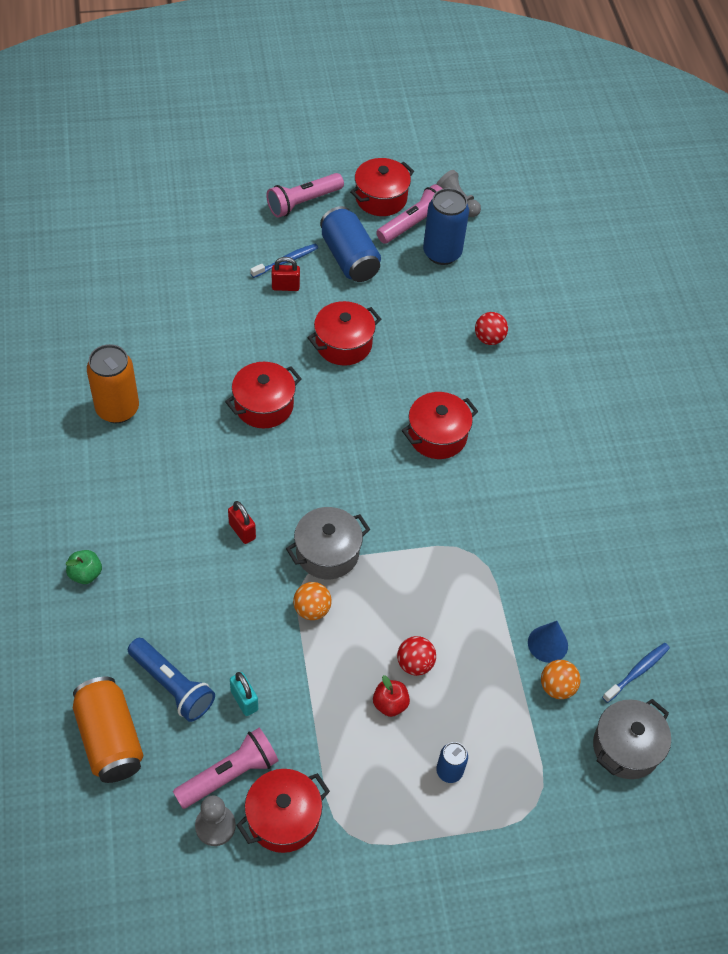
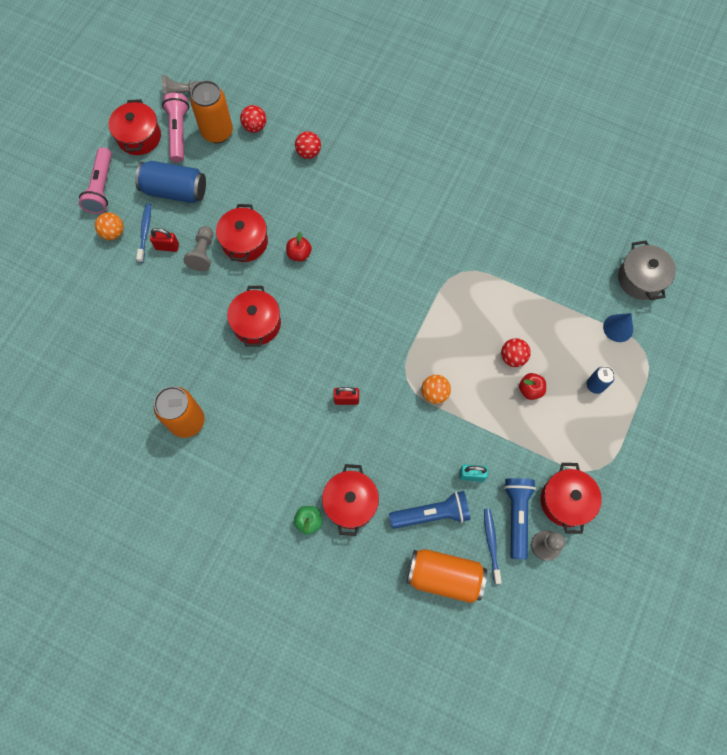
camera: 50 degrees left, 15 degrees up
(229, 775) = (516, 516): pink flashlight -> blue flashlight
(285, 287) = (167, 247): red padlock -> red padlock turned 60 degrees clockwise
(302, 318) = (203, 253): none -> grey pawn
(327, 553) = (400, 357): grey pot -> none
(369, 396) = (299, 254): none -> red apple
(437, 436) = (360, 234): red pot -> red pot (350, 503)
(442, 253) = (217, 132): blue can -> orange can
(476, 278) = (255, 127): none -> red ball
(547, 644) = (549, 274): blue cone -> blue cone (618, 328)
(557, 687) = (580, 288): orange ball -> orange ball (113, 233)
(637, 672) = (598, 239): blue toothbrush -> blue toothbrush (491, 544)

